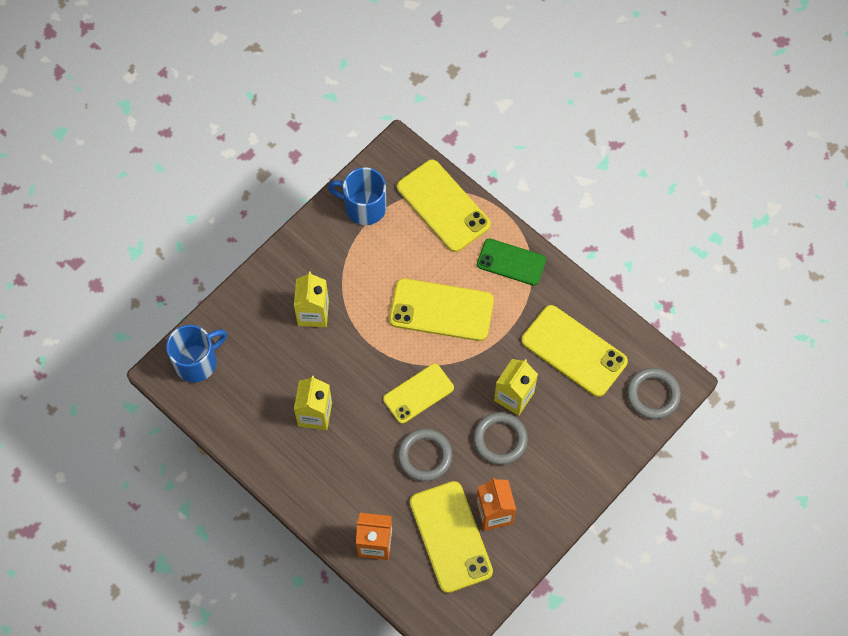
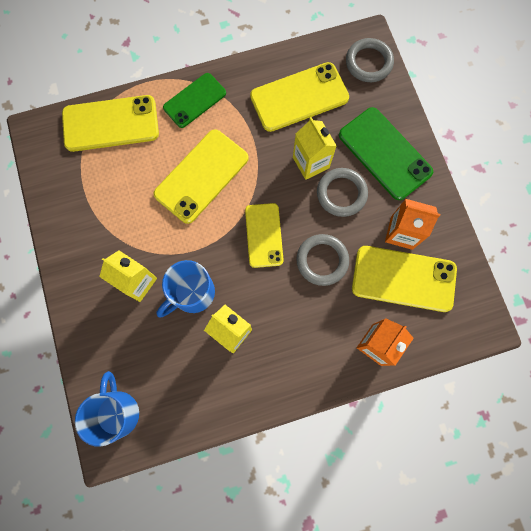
camera: 60 degrees left, 10 degrees up
(364, 207) = (68, 186): blue mug -> blue mug (192, 293)
(565, 458) = (384, 154): none -> green phone

